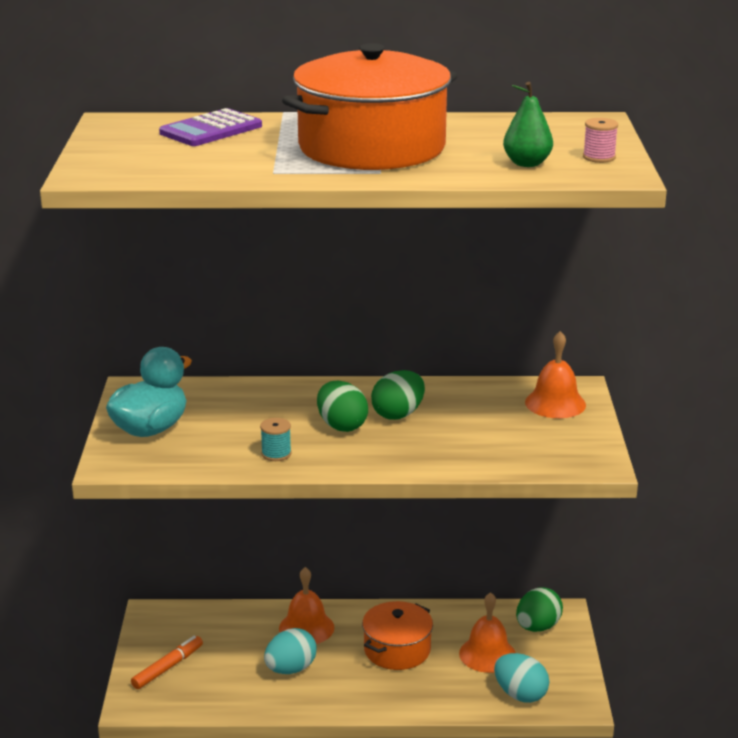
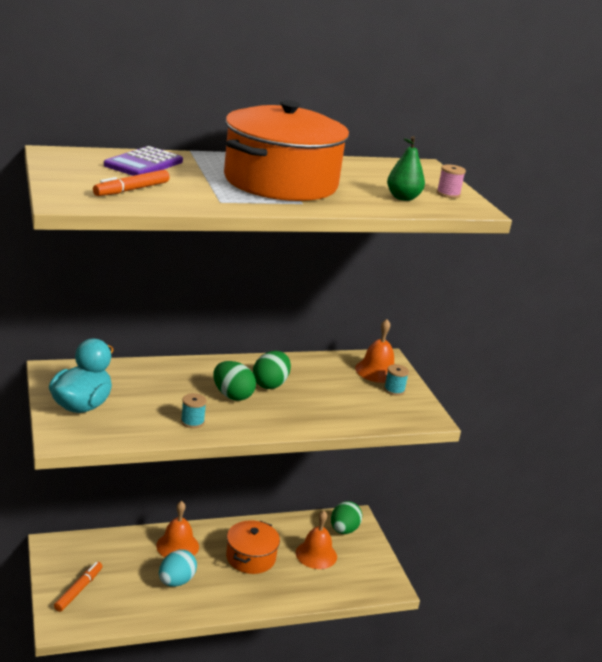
camera: 20 degrees left, 0 degrees up
(173, 161) = (131, 190): none -> orange marker
(520, 694) = (349, 584): turquoise egg -> none
(567, 428) = (394, 390): none -> turquoise spool

